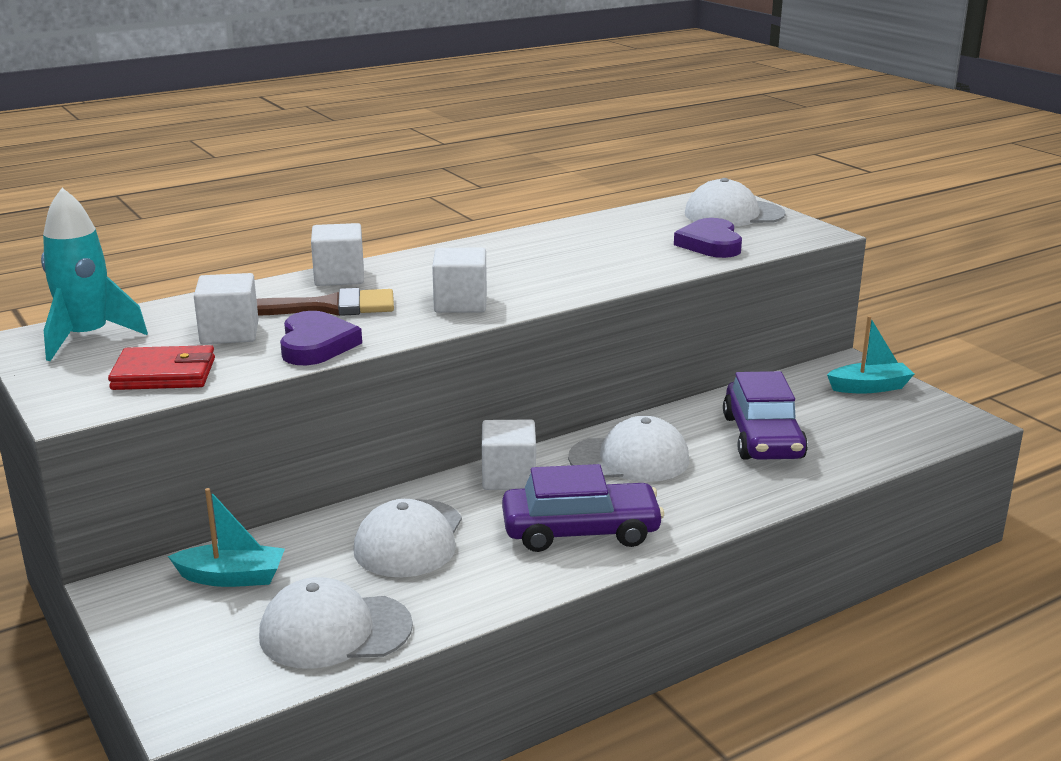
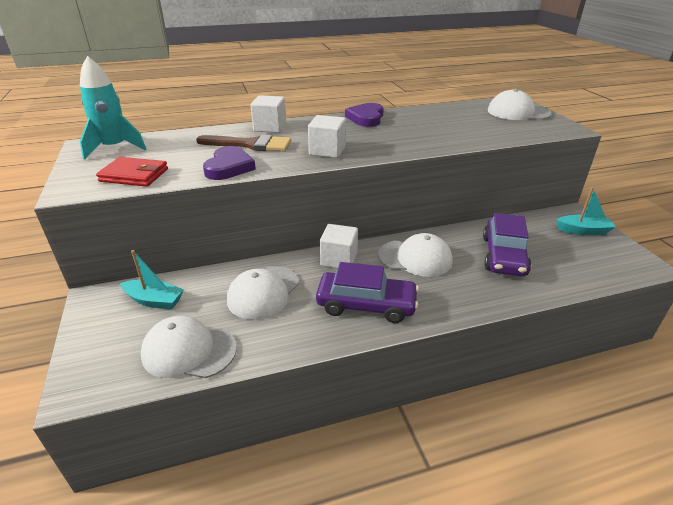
camera: 15 degrees right, 10 degrees up
(229, 333) = (188, 154): white cube -> none
(710, 244) = (497, 129): purple heart -> purple heart (366, 118)

